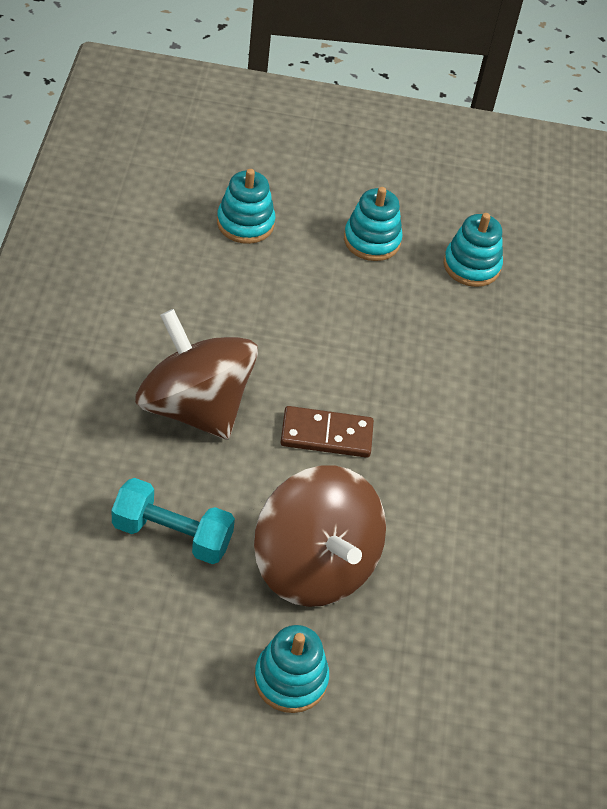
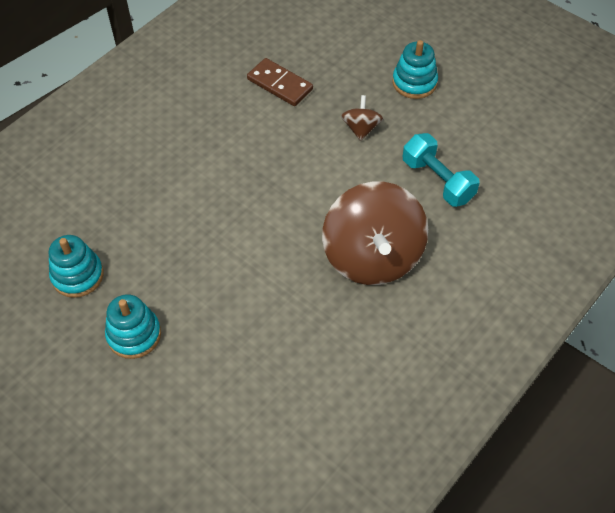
camera: 140 degrees left, 5 degrees up
(245, 223) = (225, 402): turquoise stacking toy -> none
(314, 565) = (361, 128): brown spinning top -> brown spinning top, size x0.45
(326, 434) = (295, 198): brown domino -> brown domino (279, 84)

